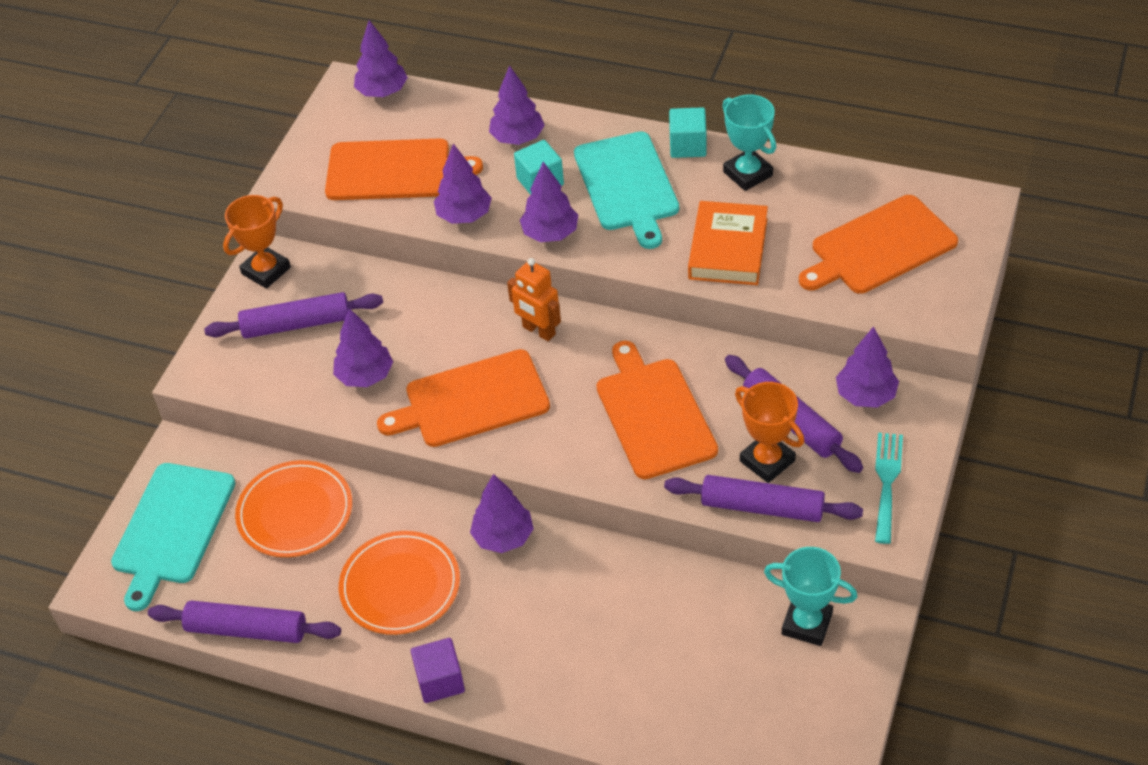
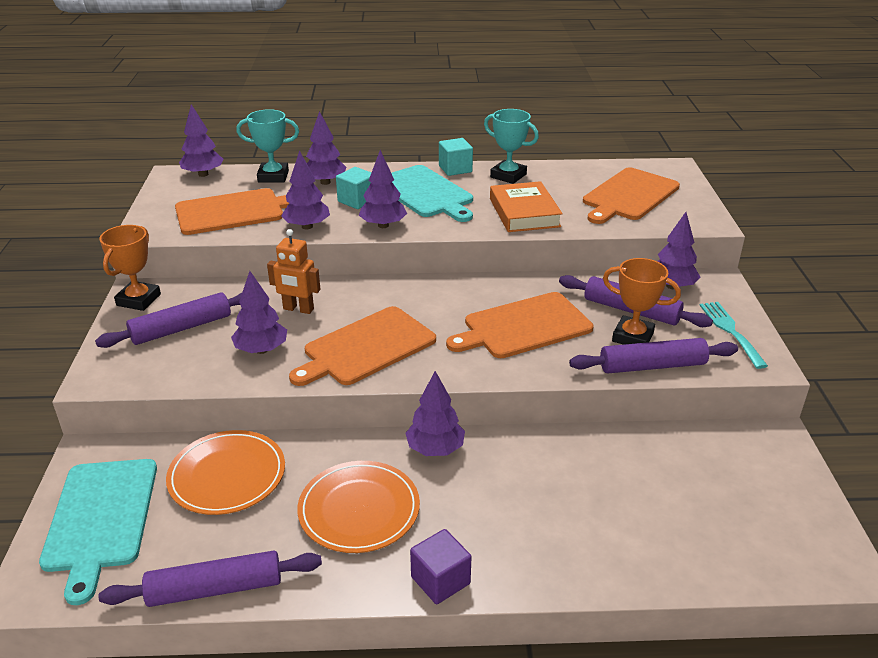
camera: 25 degrees left, 15 degrees down
(538, 331) = (397, 295): orange robot -> orange robot (298, 309)
(654, 414) = (523, 327): orange cutting board -> orange cutting board turned 75 degrees counterclockwise
(807, 624) = (728, 449): turquoise trophy -> turquoise trophy (273, 176)

